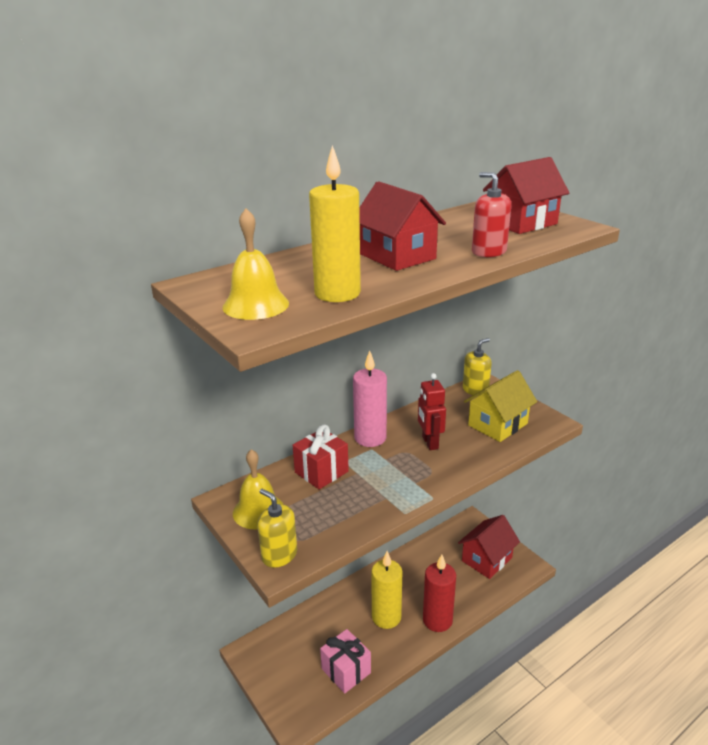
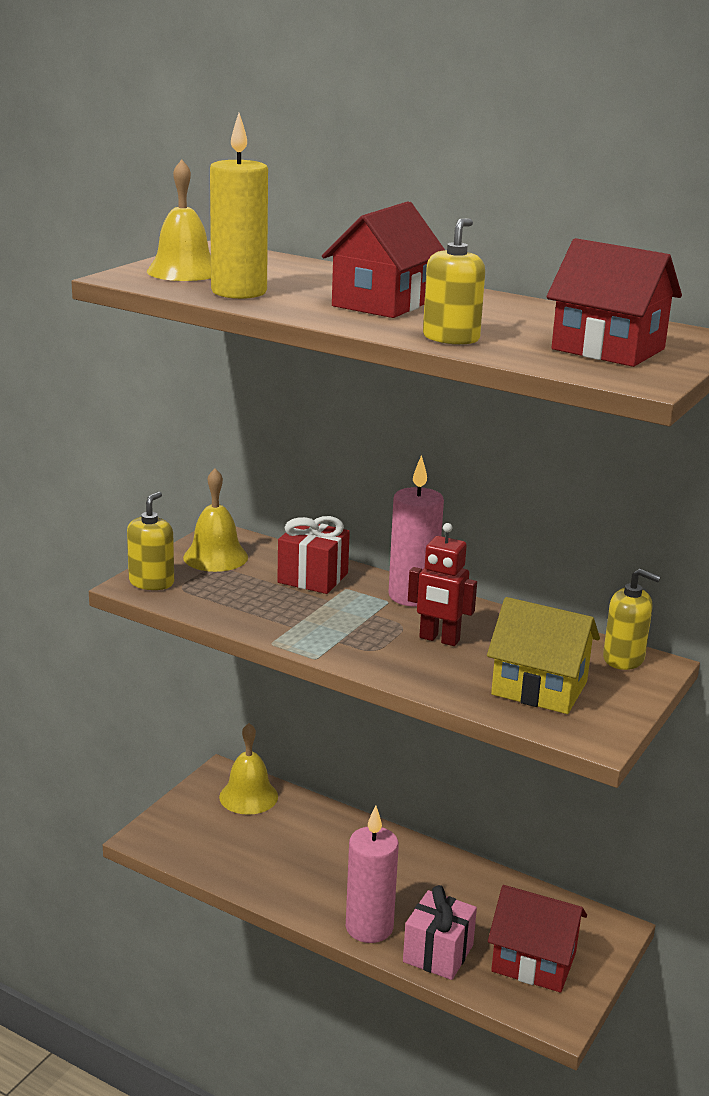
camera: 65 degrees right, 5 degrees down
(281, 643) = (248, 796): none -> yellow bell
(346, 671) = (236, 859): pink gift -> pink gift (438, 953)
(386, 617) = (344, 875): yellow candle -> none
(429, 443) = (439, 639): red robot -> red robot turned 120 degrees counterclockwise
(437, 620) = (369, 927): red candle -> pink candle
(488, 252) = (451, 338): red soap dispenser -> yellow soap dispenser

